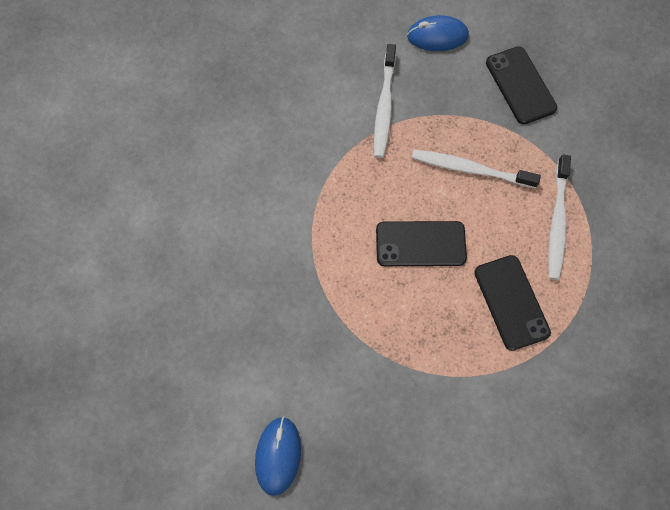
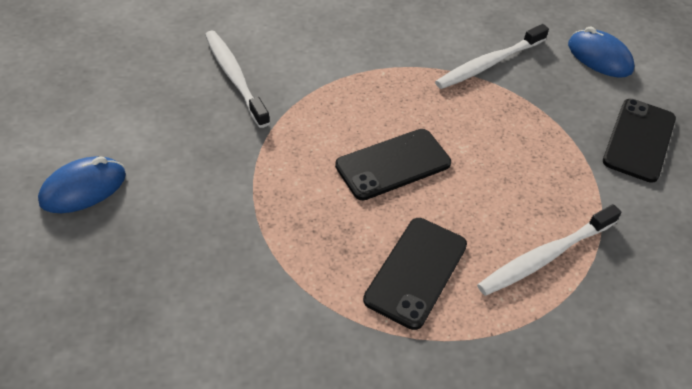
camera: 45 degrees right, 20 degrees down
(420, 244) = (393, 164): black phone -> black phone turned 75 degrees counterclockwise
(470, 169) = (510, 155): white toothbrush -> white toothbrush (235, 78)

